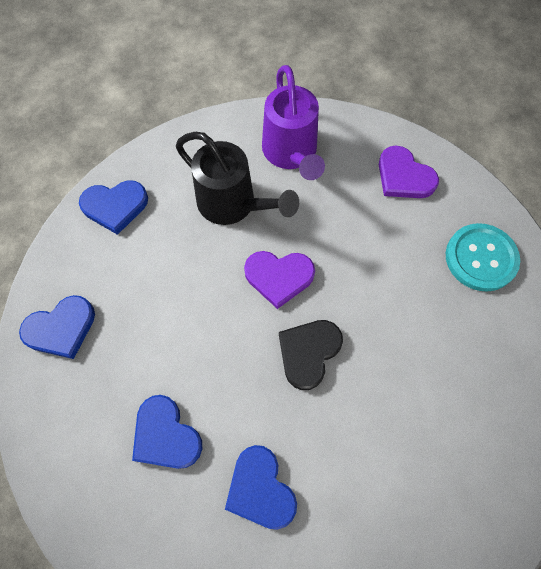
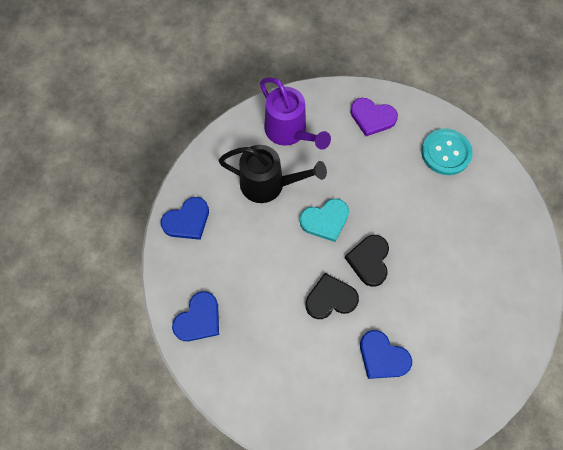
camera: 25 degrees left, 0 degrees up
(165, 435) = (307, 353): blue heart -> none
(233, 378) = (330, 298): none -> black heart
(279, 277) = (325, 220): purple heart -> turquoise heart

